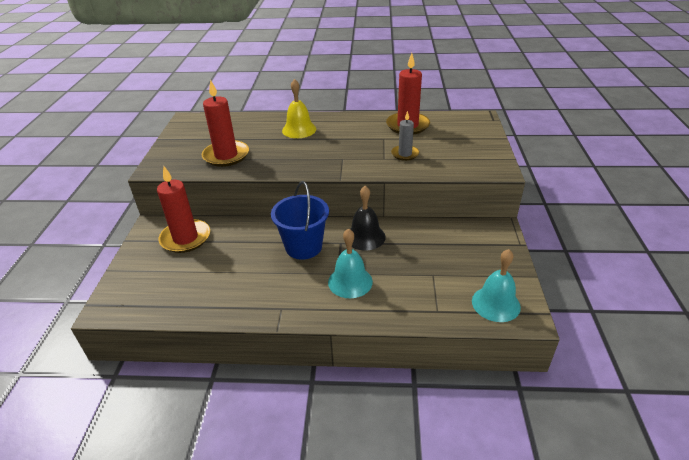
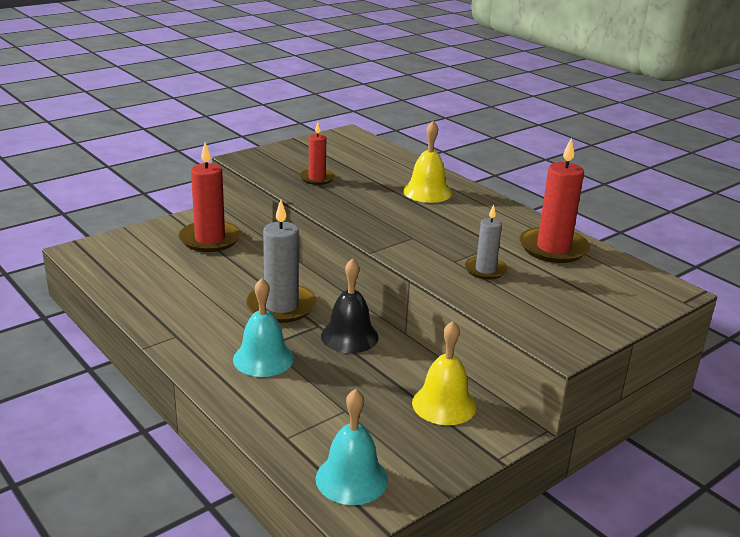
camera: 45 degrees right, 10 degrees down
(226, 155) = (317, 178): red candle -> red candle, size x0.58
(303, 247) = (281, 306): blue bucket -> grey candle
(461, 237) = (444, 404): none -> yellow bell

